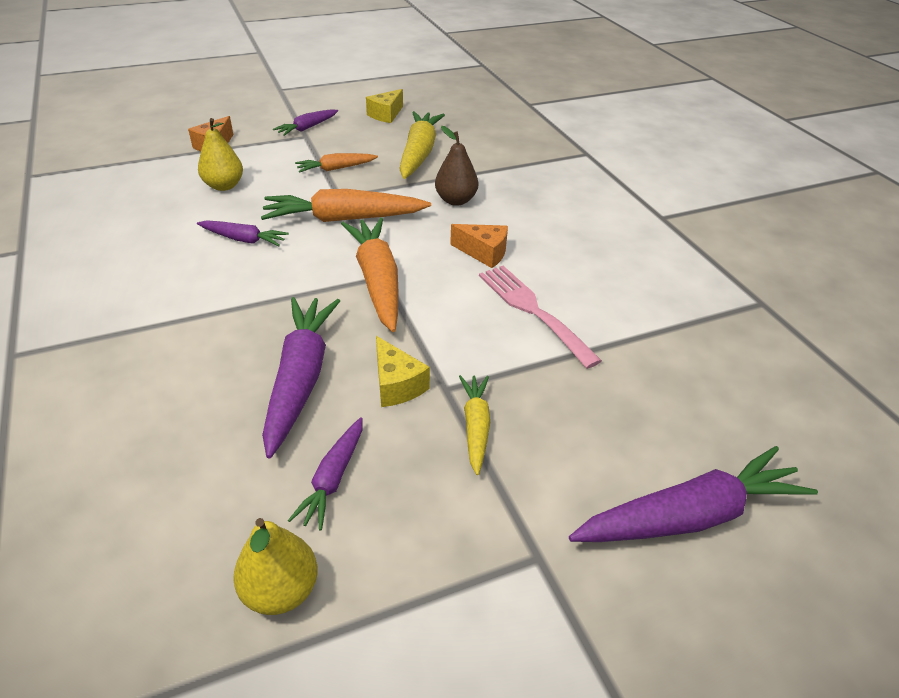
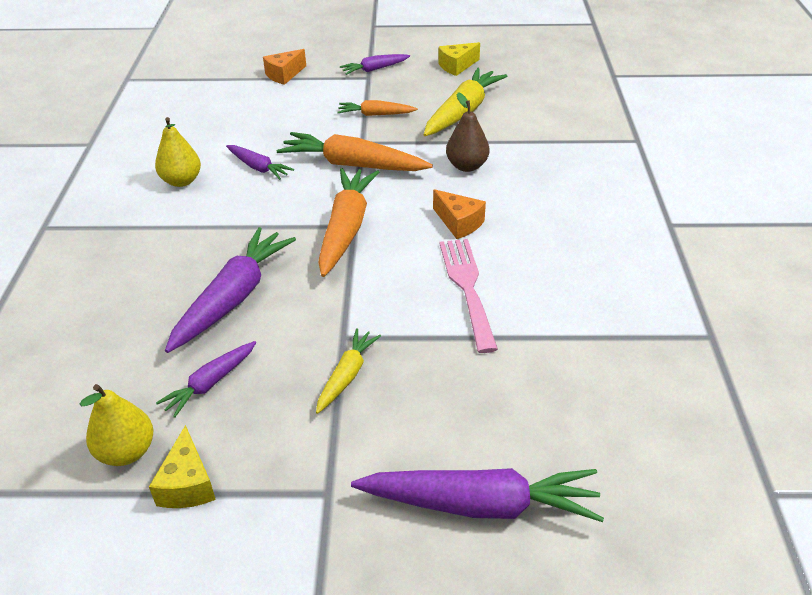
camera: 25 degrees right, 0 degrees up
(224, 186) = (270, 115): yellow pear -> yellow pear (181, 181)
(396, 385) = (305, 323): yellow cheese -> yellow cheese (187, 484)

